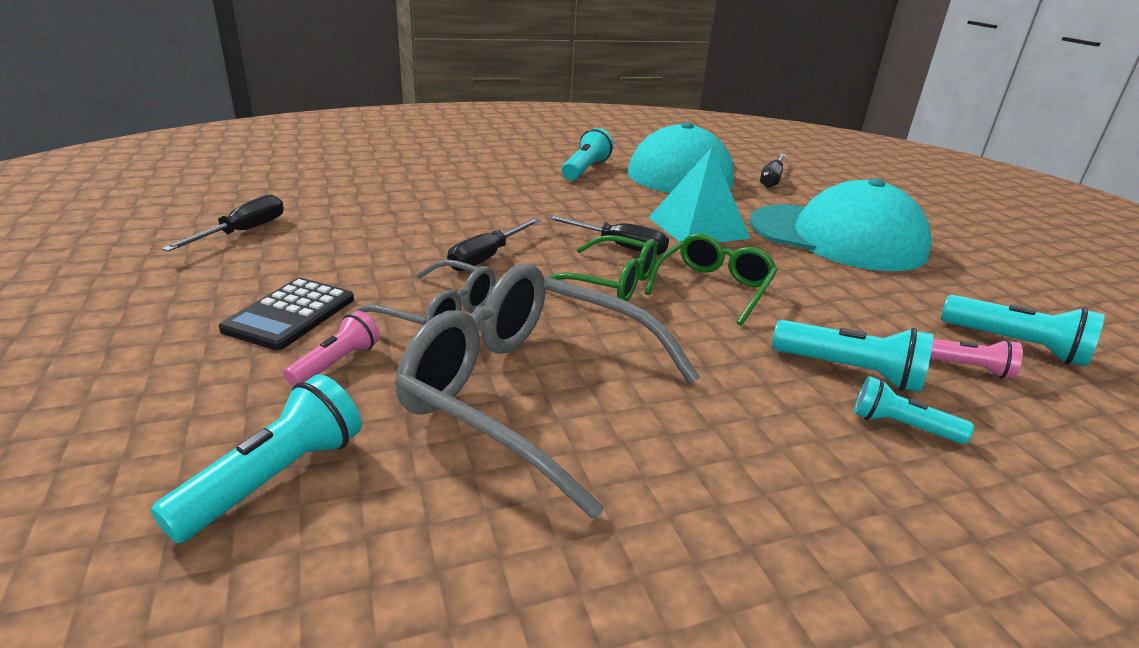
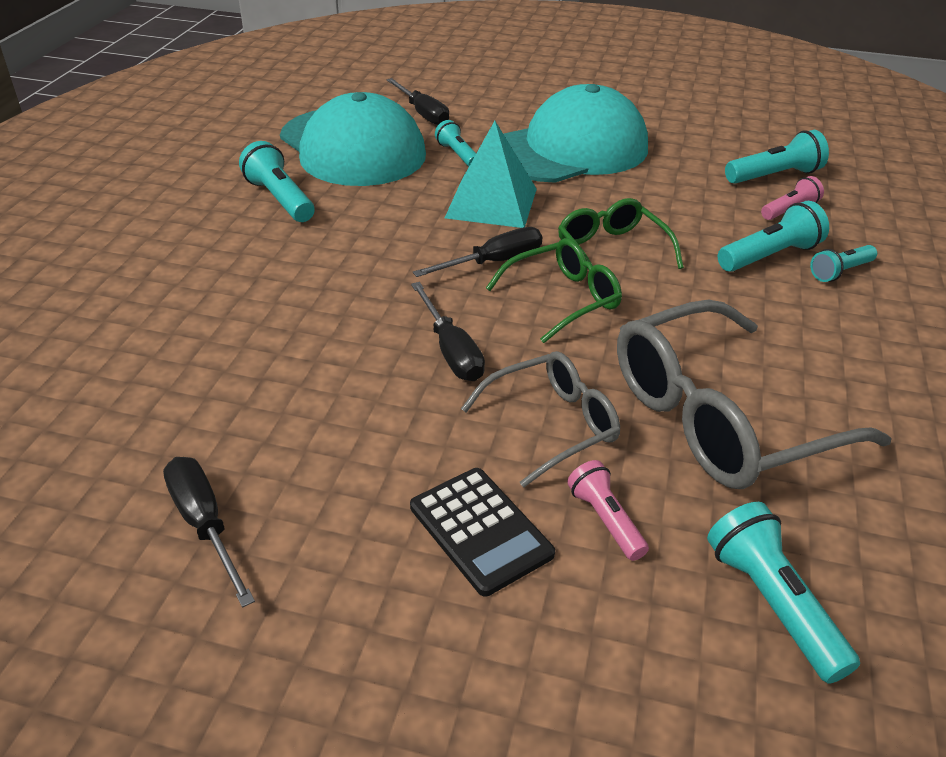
camera: 55 degrees left, 10 degrees up
(740, 202) = (457, 154): none -> turquoise flashlight

